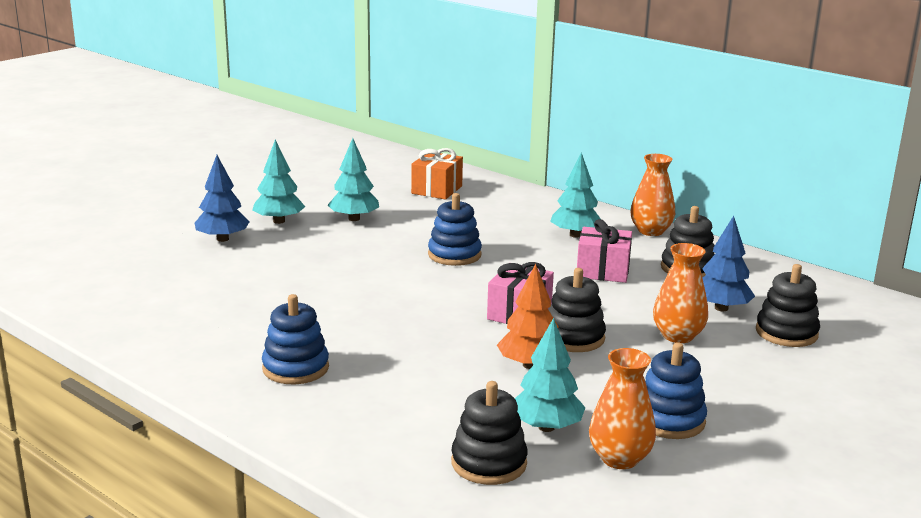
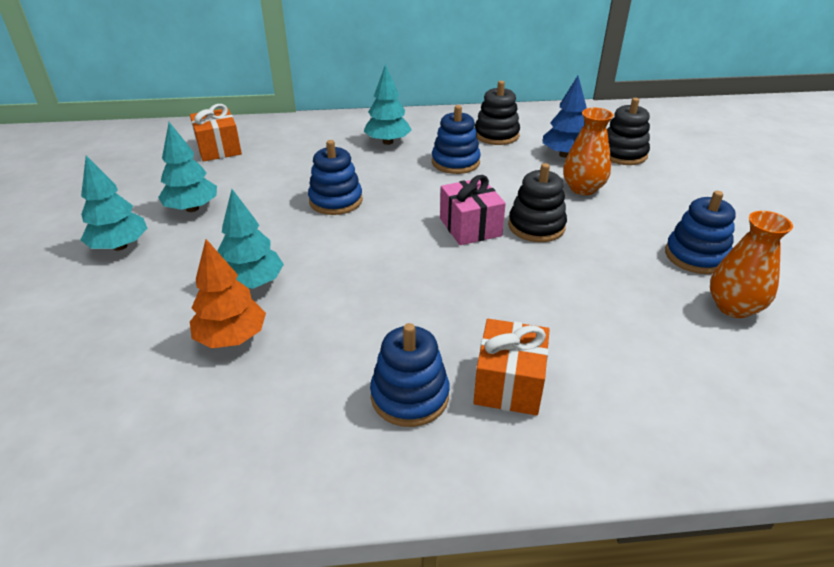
camera: 45 degrees left, 15 degrees up
(222, 239) = (89, 297): blue tree -> none
(361, 396) = (509, 384): none -> orange gift
(489, 463) = (691, 375): black stacking toy -> none
(530, 365) = (554, 267): orange tree -> orange tree (231, 337)
(546, 427) = (658, 313): turquoise tree -> turquoise tree (252, 283)
(602, 271) = (455, 162): pink gift -> blue stacking toy
(650, 231) = (426, 117): orange vase -> none

